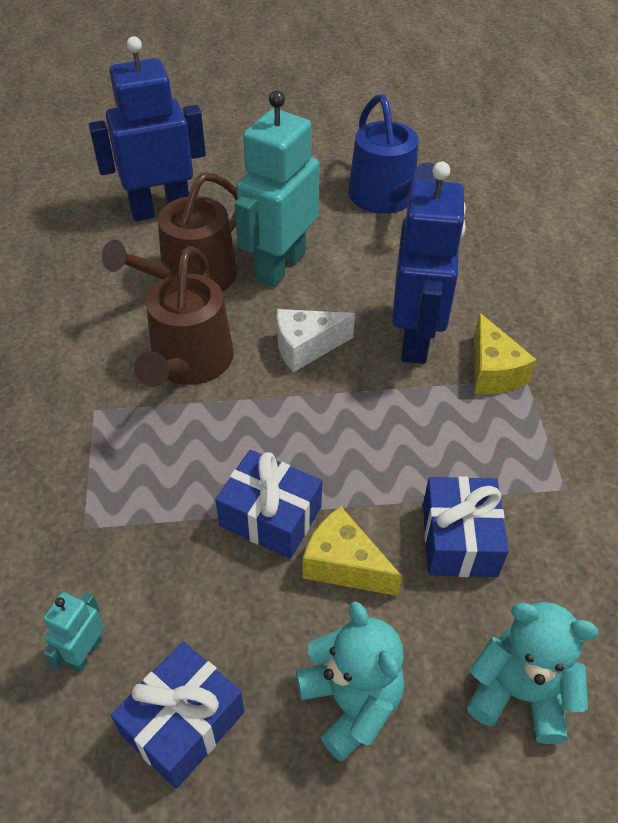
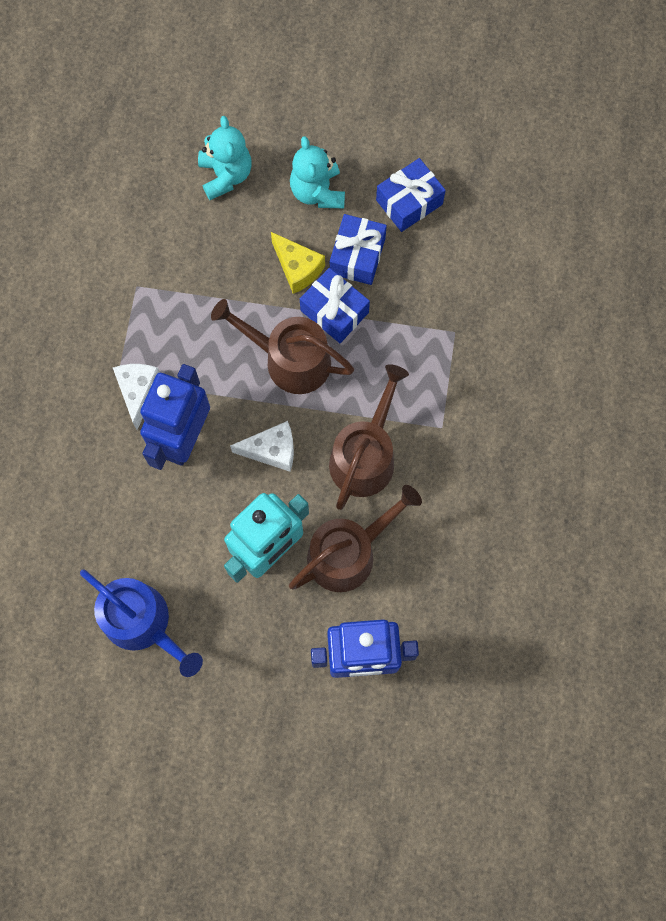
camera: 165 degrees left, 25 degrees up
(85, 653) = (458, 251): turquoise robot -> none
(315, 443) = (290, 360): none -> brown watering can
(386, 198) = (143, 623): blue watering can -> blue watering can turned 135 degrees clockwise
(459, 539) = (220, 268): blue gift -> blue gift (357, 256)
(493, 372) = (138, 392): yellow cheese -> white cheese
(519, 693) = (226, 175): turquoise teddy bear -> turquoise teddy bear turned 135 degrees counterclockwise

